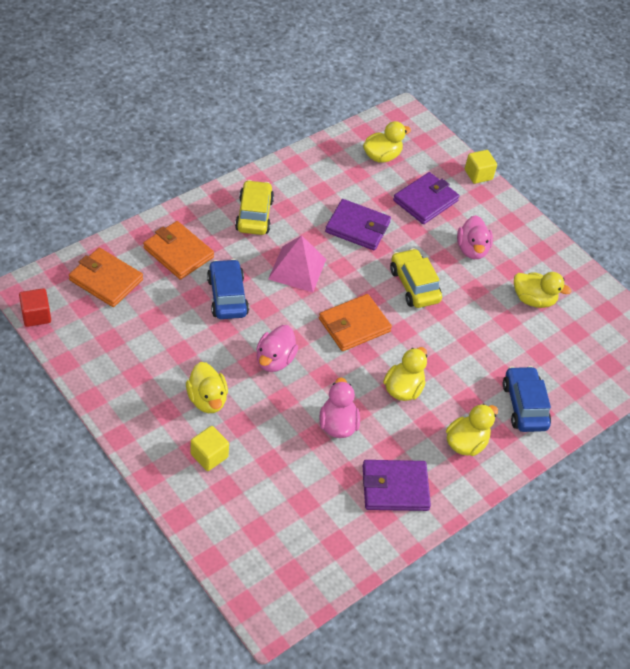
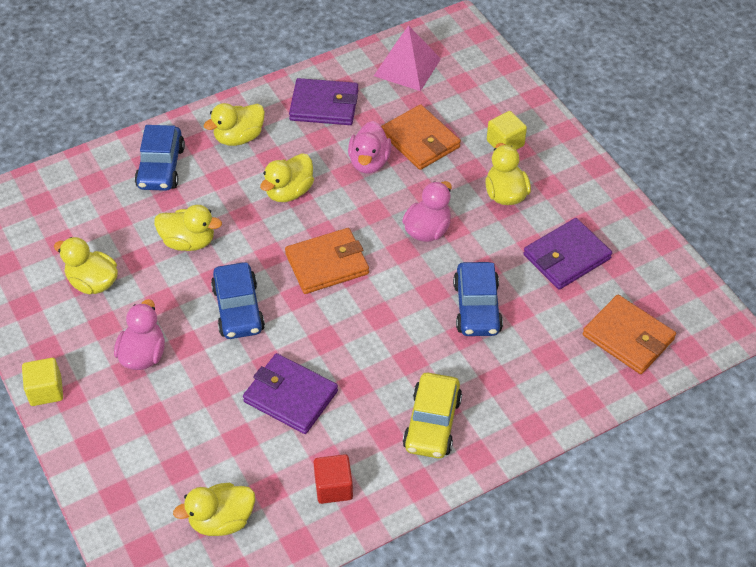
camera: 165 degrees left, 0 degrees up
(36, 315) = (705, 296): red cube -> red cube (333, 487)
(178, 253) = (537, 370): orange wallet -> orange wallet (420, 140)
(297, 269) = (384, 339): pink pyramid -> pink pyramid (407, 67)
(414, 285) = (238, 309): yellow car -> blue car
(425, 201) = (180, 435): purple wallet -> purple wallet (566, 257)
(472, 337) = (188, 242): none -> yellow duck
(478, 174) = (82, 478): yellow cube -> yellow cube (46, 391)

